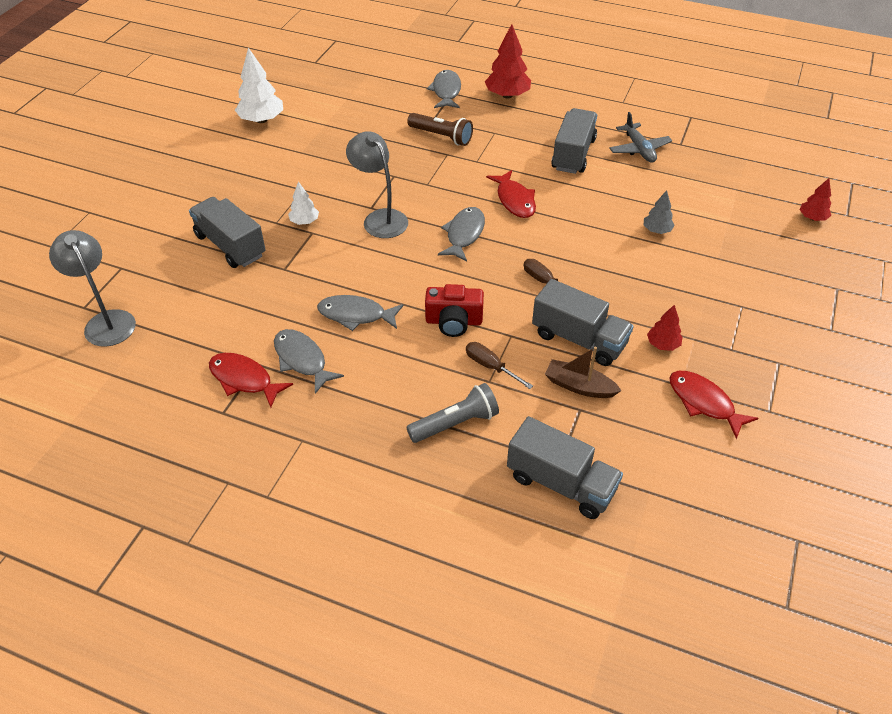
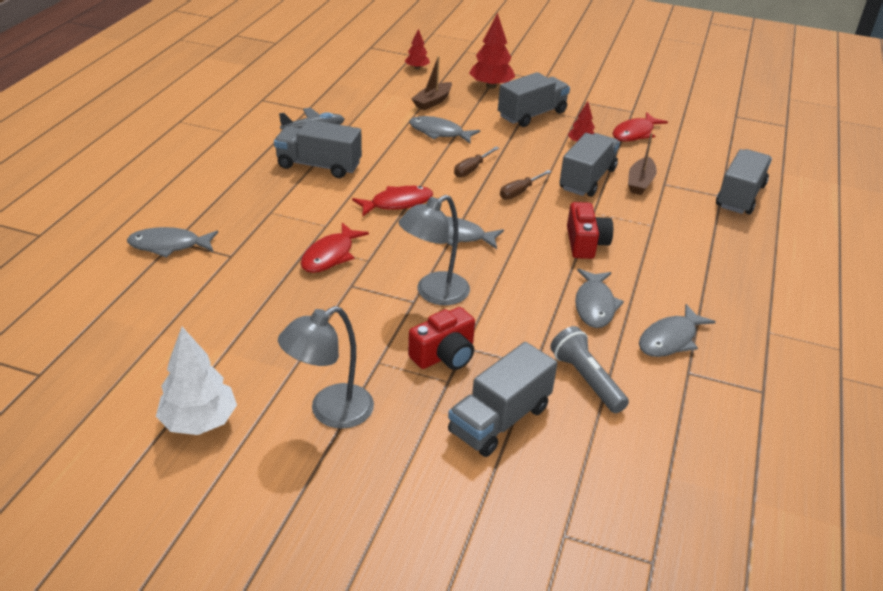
camera: 95 degrees left, 10 degrees down
(106, 321) = (670, 528): grey lamp -> grey lamp (330, 412)
(244, 379) = (713, 380): red fish -> red fish (330, 255)
(304, 221) = (444, 355): white tree -> red camera
(441, 136) = (272, 249): brown flashlight -> none
(455, 423) = (707, 243): grey flashlight -> grey flashlight (586, 379)
(490, 366) = (634, 224): brown screwdriver -> brown screwdriver (471, 169)
(507, 95) = (192, 201): red tree -> red tree (491, 86)
(657, 230) = (439, 133): grey tree -> grey fish
(724, 308) = (532, 114): none -> grey truck
(728, 228) = (432, 101): none -> brown boat

